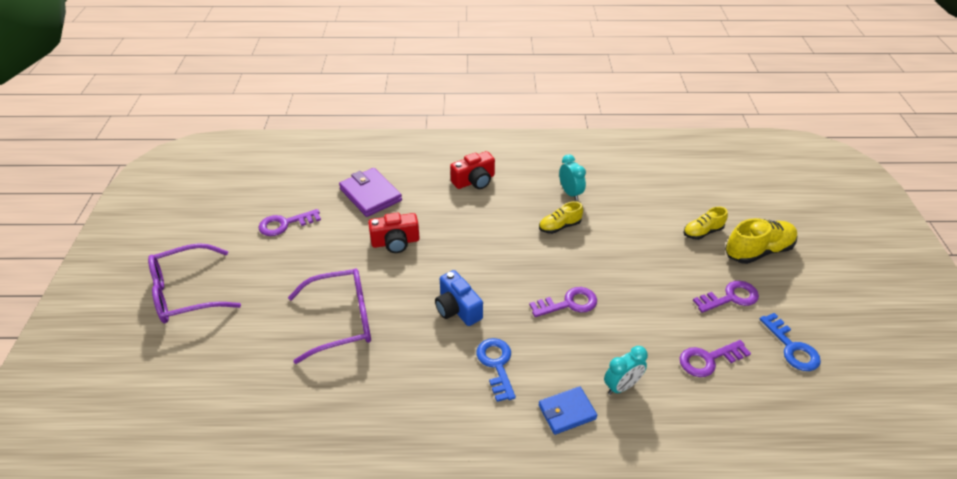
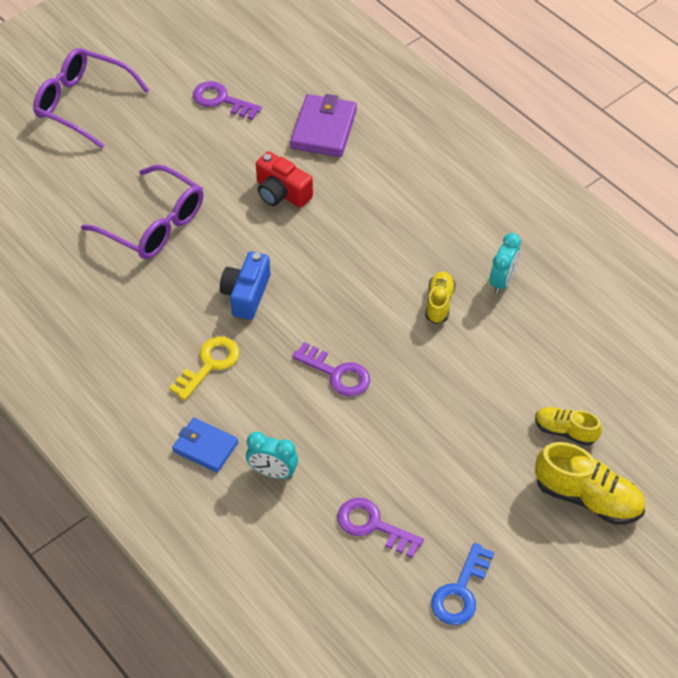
camera: 50 degrees right, 10 degrees up
(474, 181) = (432, 192): red camera -> none
(496, 365) = (209, 364): blue key -> yellow key
(559, 226) = (439, 303): yellow shoe -> yellow shoe turned 75 degrees clockwise
(730, 297) = (483, 505): purple key -> none

